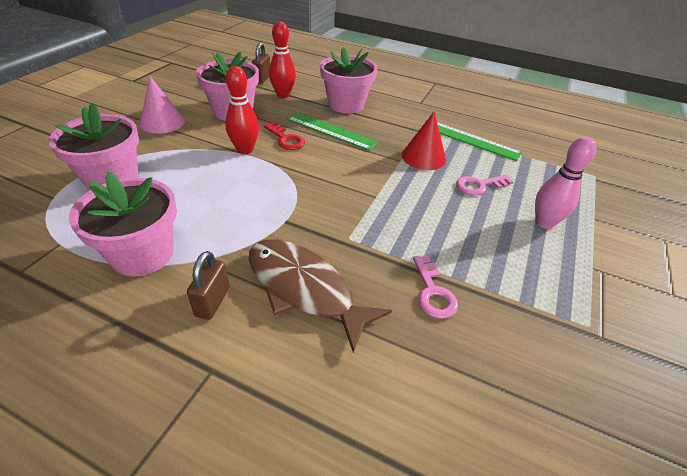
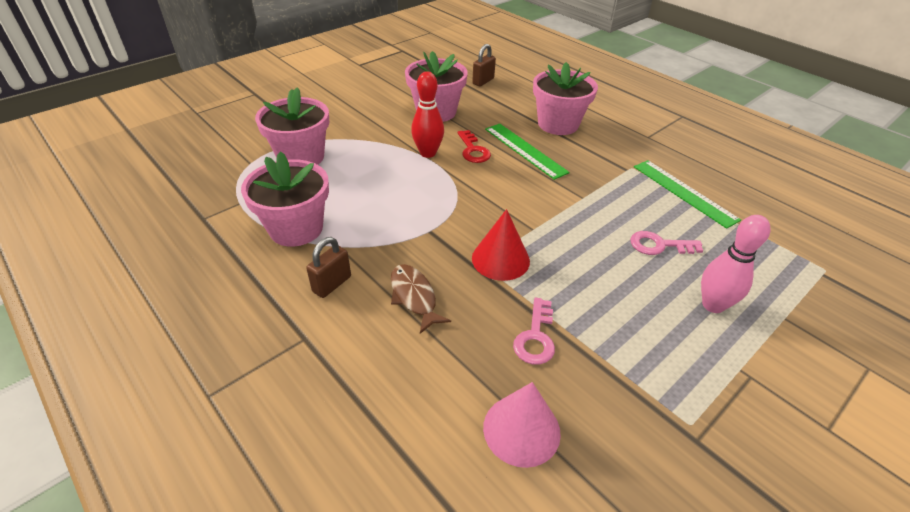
camera: 25 degrees right, 0 degrees up
(162, 122) = (366, 111): pink cone -> pink cone (521, 429)
(283, 95) = (495, 102): red bowling pin -> none
(304, 289) = (414, 297): brown fish -> brown fish, size x0.58
(423, 157) = (612, 199): red cone -> red cone (500, 259)

